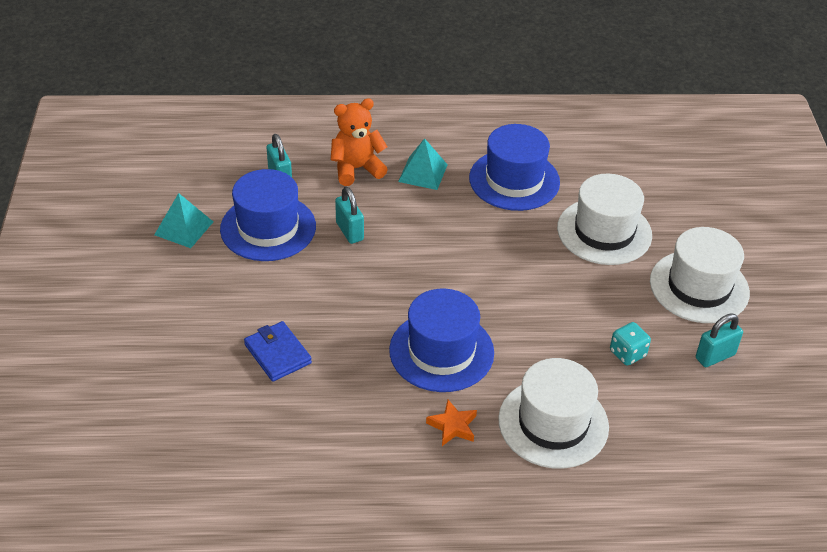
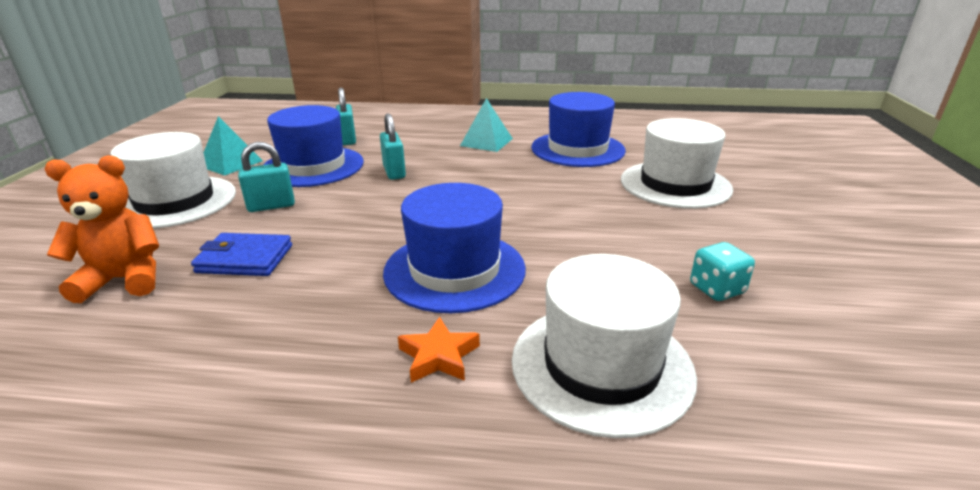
camera: 10 degrees right, 15 degrees down
(277, 354) = (245, 259): blue wallet -> blue wallet turned 60 degrees counterclockwise
(357, 169) = (423, 137): orange teddy bear -> orange teddy bear (124, 280)
(699, 287) = (803, 232): white hat -> white hat (175, 202)
(715, 356) = (852, 301): turquoise padlock -> turquoise padlock (271, 206)

